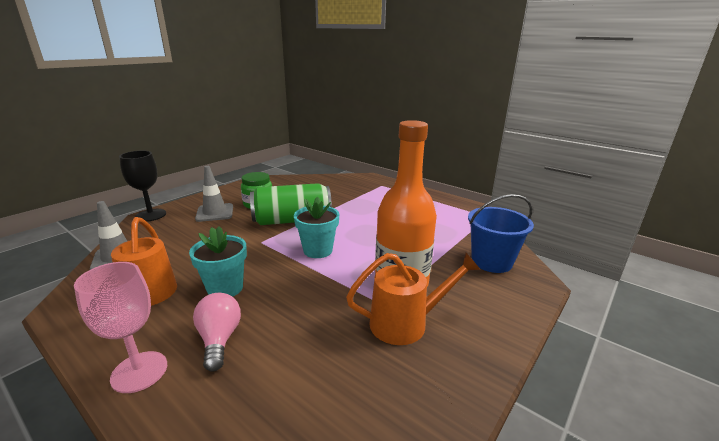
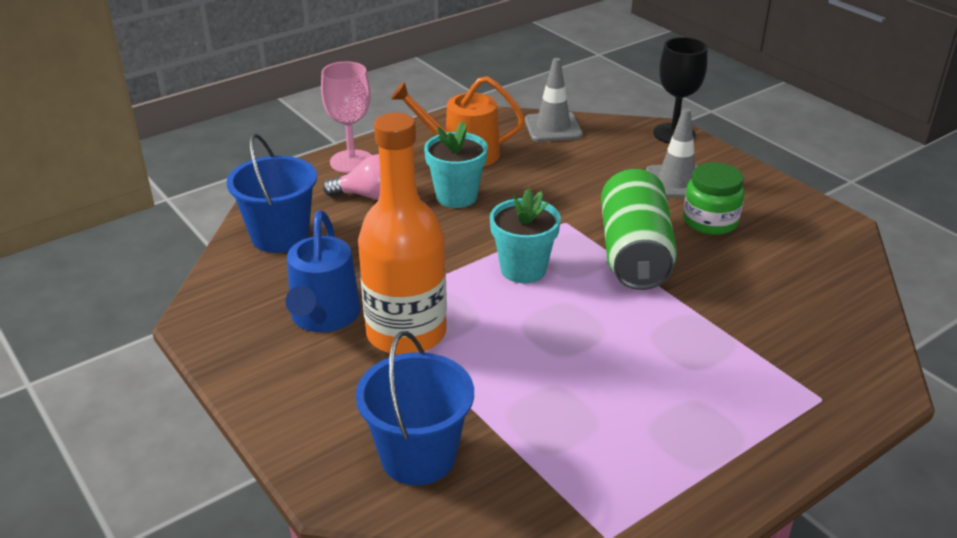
camera: 105 degrees right, 10 degrees up
(299, 389) = (280, 236): none -> blue bucket
(406, 323) = (323, 317): orange watering can -> blue watering can

